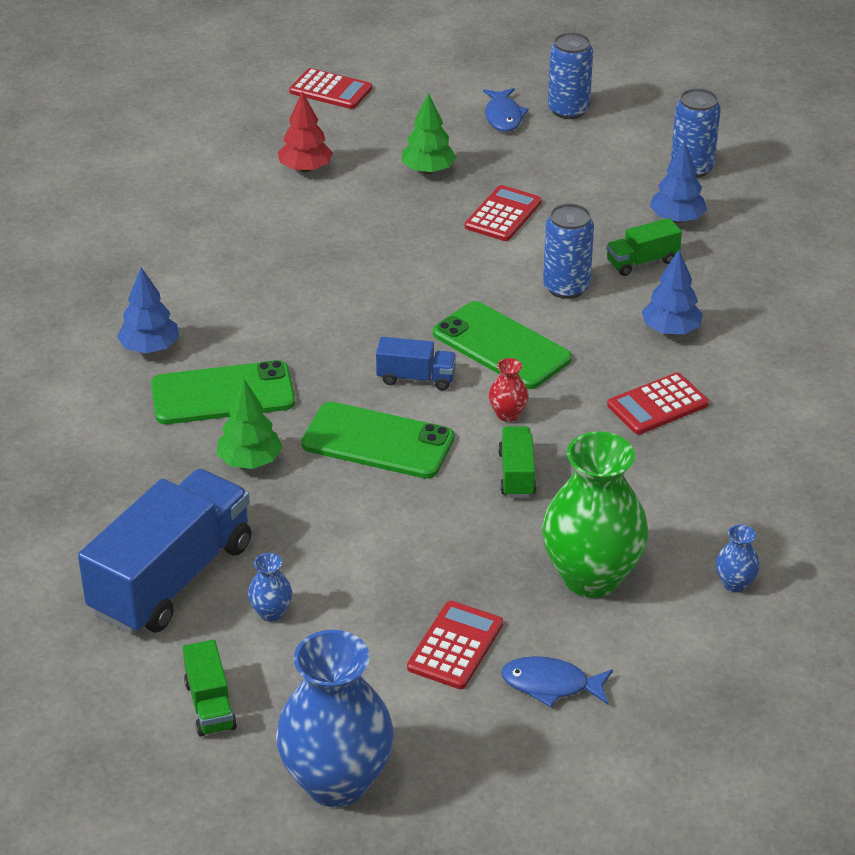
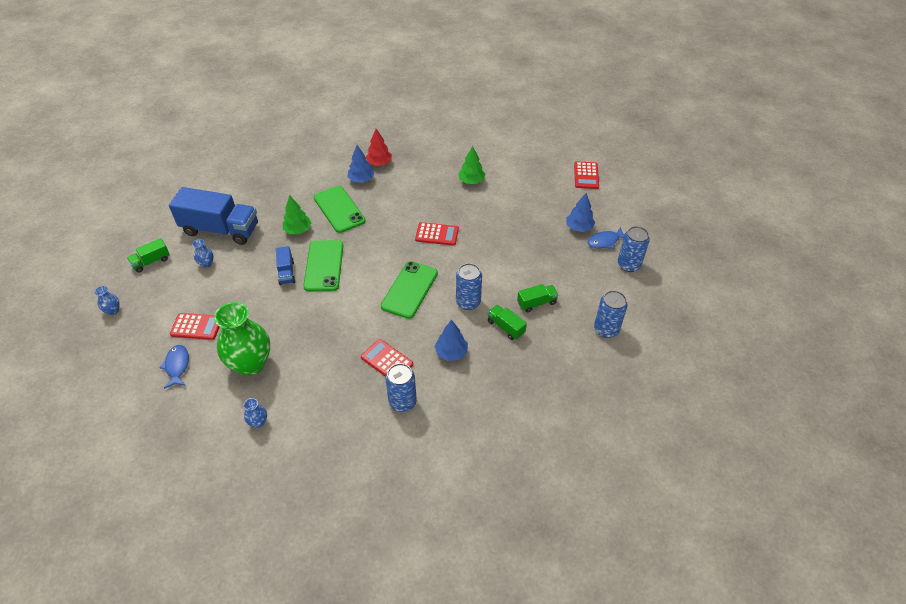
camera: 70 degrees right, 10 degrees up
(305, 169) = (515, 186): red tree -> red tree (379, 163)
(337, 782) = (113, 310): blue vase -> blue vase, size x0.42
(416, 378) = (373, 266): blue truck -> blue truck (286, 272)
(428, 170) = (539, 227): green tree -> green tree (471, 181)
(503, 214) = (517, 263): red calculator -> red calculator (437, 234)
(507, 414) = (358, 305): red vase -> none
(516, 474) = (316, 319): green truck -> green truck (536, 303)
(676, 219) = (553, 333): blue tree -> blue tree (579, 227)
(754, 404) = (402, 402): none -> blue can

